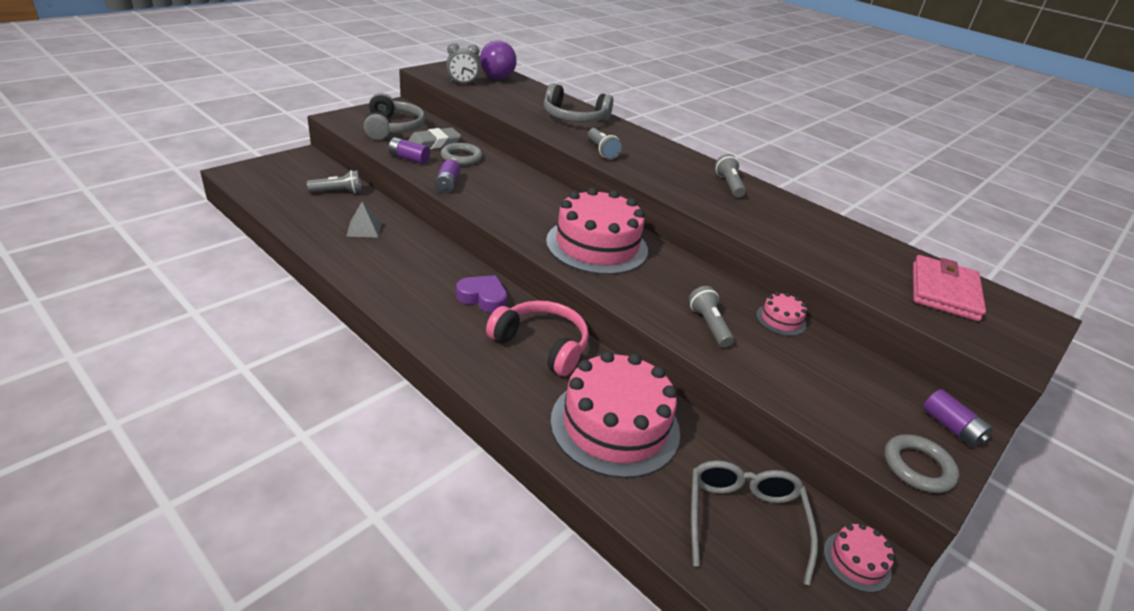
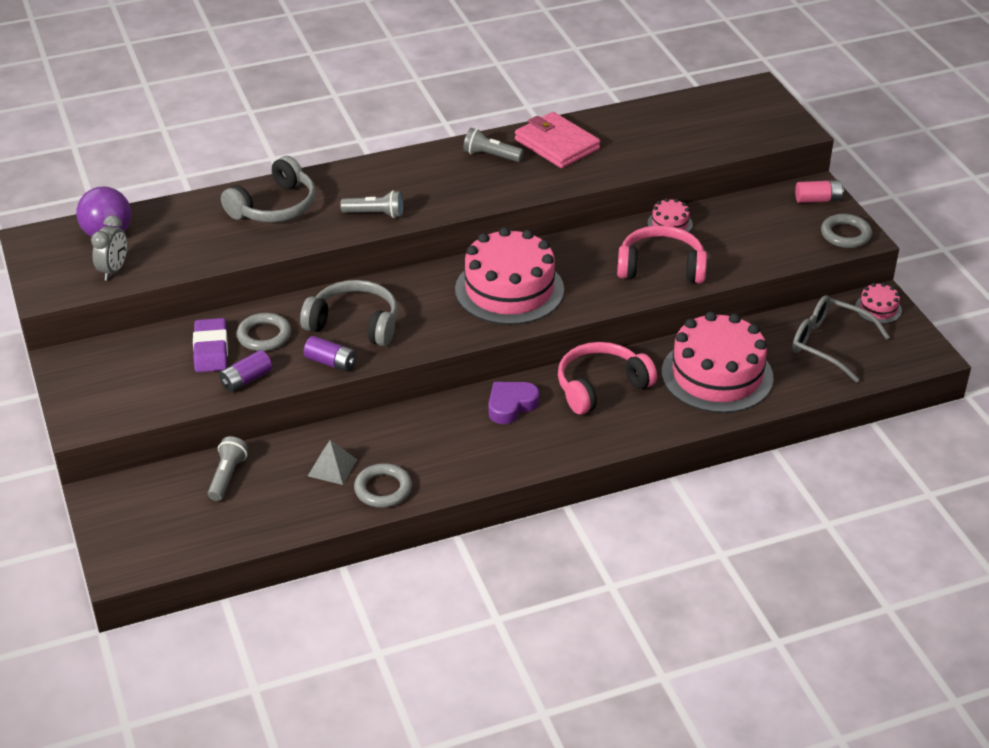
camera: 60 degrees left, 5 degrees up
(347, 254) = (383, 489): none -> grey ring
(393, 128) = (144, 377): grey headphones -> grey headphones (354, 323)
(434, 143) = (211, 350): grey eraser -> purple eraser
(709, 325) = (661, 267): grey flashlight -> pink headphones
(944, 292) = (712, 118): pink wallet -> pink wallet (557, 144)
(951, 427) = (818, 200): purple battery -> pink battery

